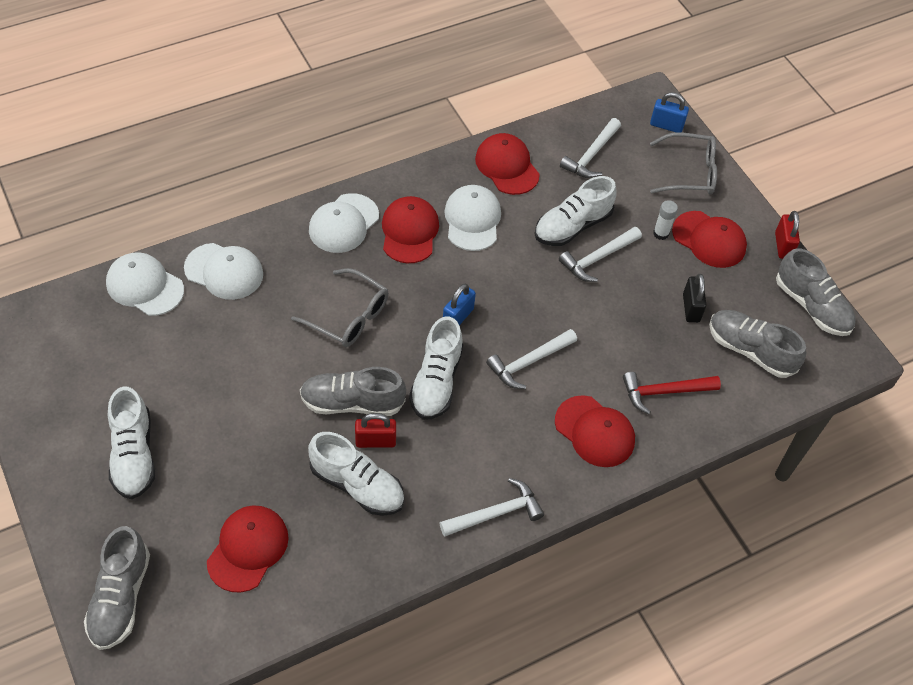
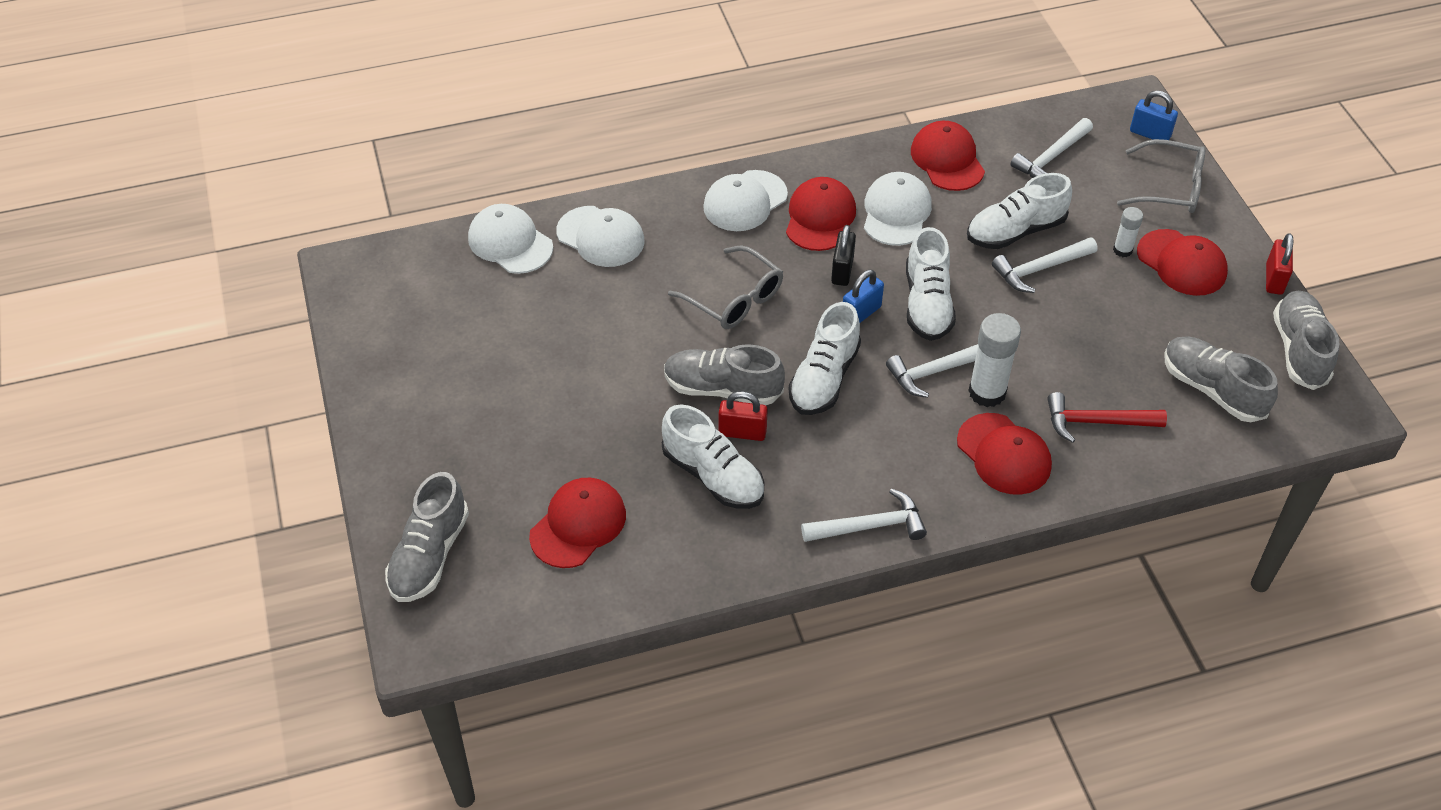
camera: 15 degrees right, 5 degrees down
(133, 455) = (468, 413): white shoe -> white shoe (927, 304)
(572, 377) = (987, 392): none -> white glue stick
(691, 308) = (1145, 335): black padlock -> black padlock (842, 270)
(811, 306) = (1299, 350): grey shoe -> grey shoe turned 150 degrees counterclockwise

